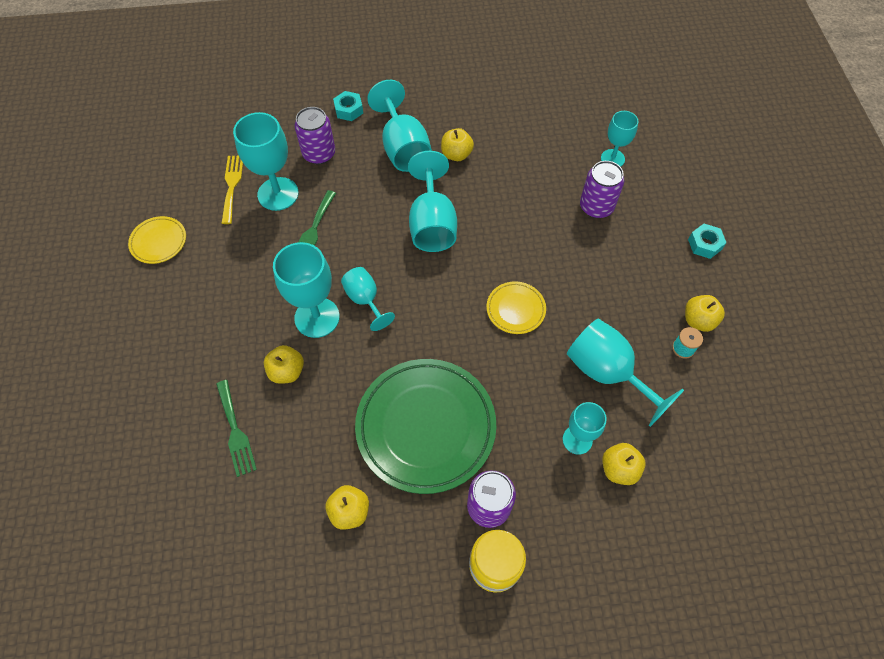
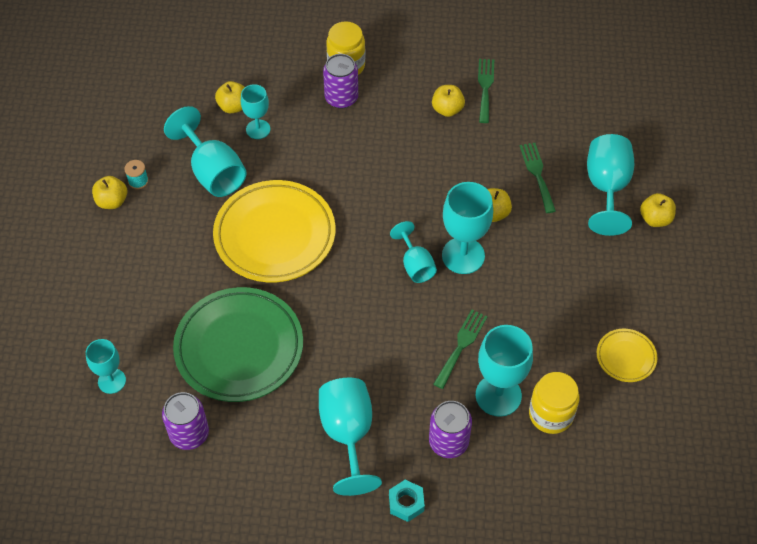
camera: 170 degrees left, 5 degrees down
(232, 185) = (551, 414): yellow fork -> yellow jar
(302, 559) = (485, 87): none -> green fork
(426, 427) = (378, 155): green plate -> green plate (239, 348)
(432, 224) = (334, 333): turquoise goblet -> turquoise goblet (606, 188)
(456, 154) = (287, 415): yellow apple -> yellow apple (655, 219)
(515, 309) = (275, 235): yellow plate -> yellow plate, size x2.15
(596, 207) = (155, 325): purple can -> purple can (189, 434)
(704, 244) = (66, 269): turquoise nut -> none

